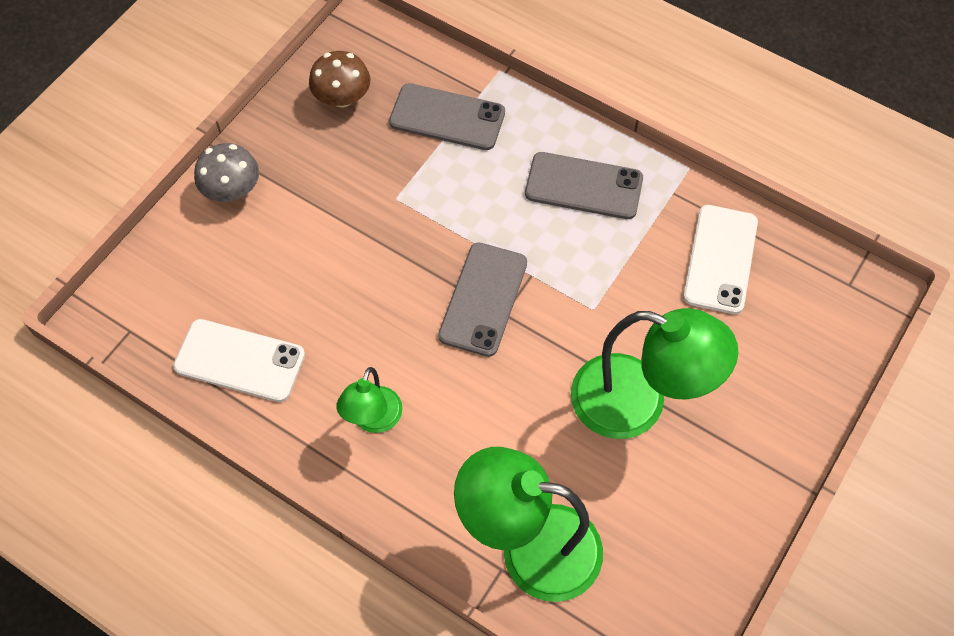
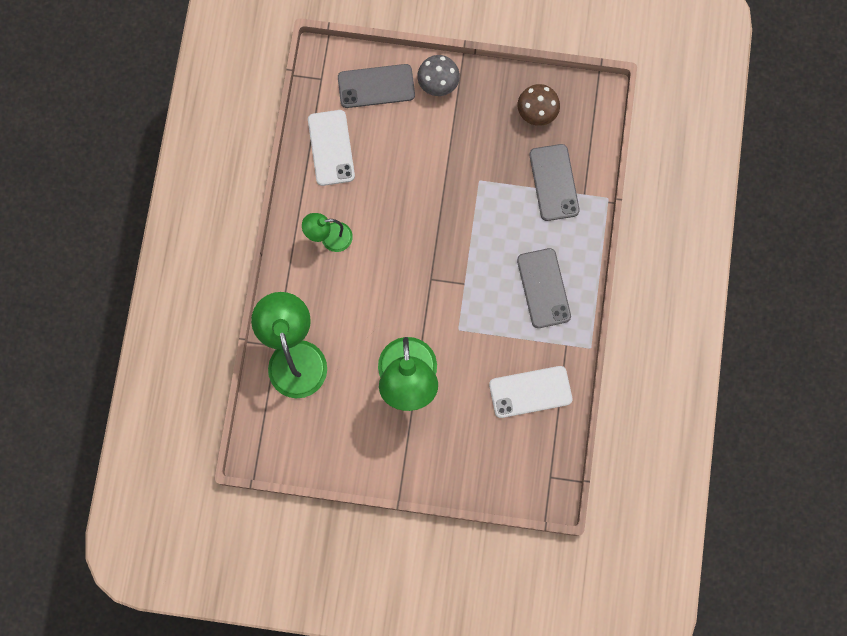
camera: 65 degrees right, 15 degrees up
(483, 299) = (434, 263): grey phone -> grey phone (376, 86)

